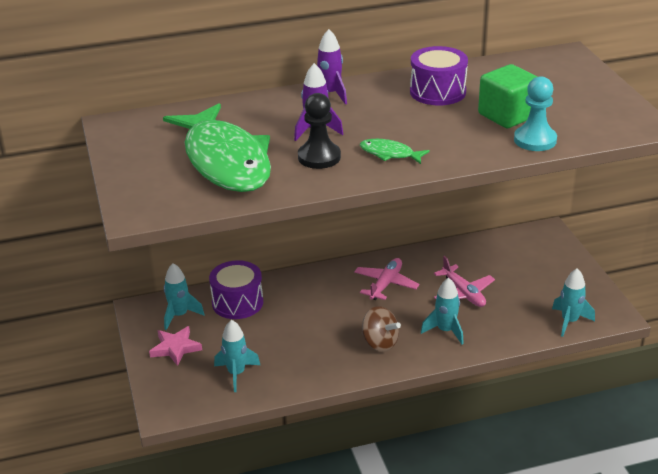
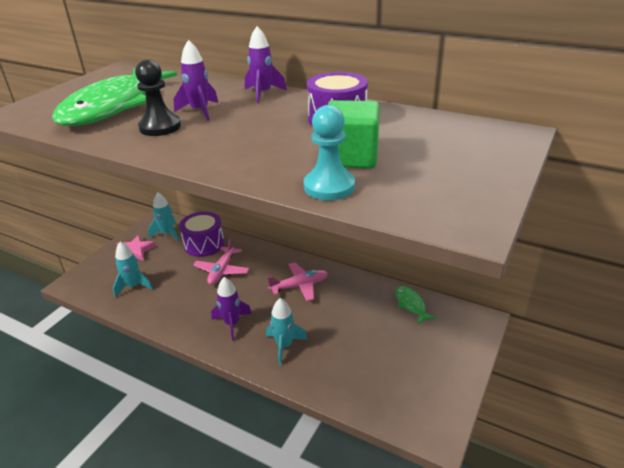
camera: 45 degrees right, 0 degrees up
(380, 343) = (232, 324): brown spinning top -> purple rocket
(390, 154) = (203, 145): green fish -> green fish (411, 305)
(463, 293) = (340, 326): pink plane -> pink plane (222, 271)
(569, 321) = (387, 409): turquoise rocket -> none

